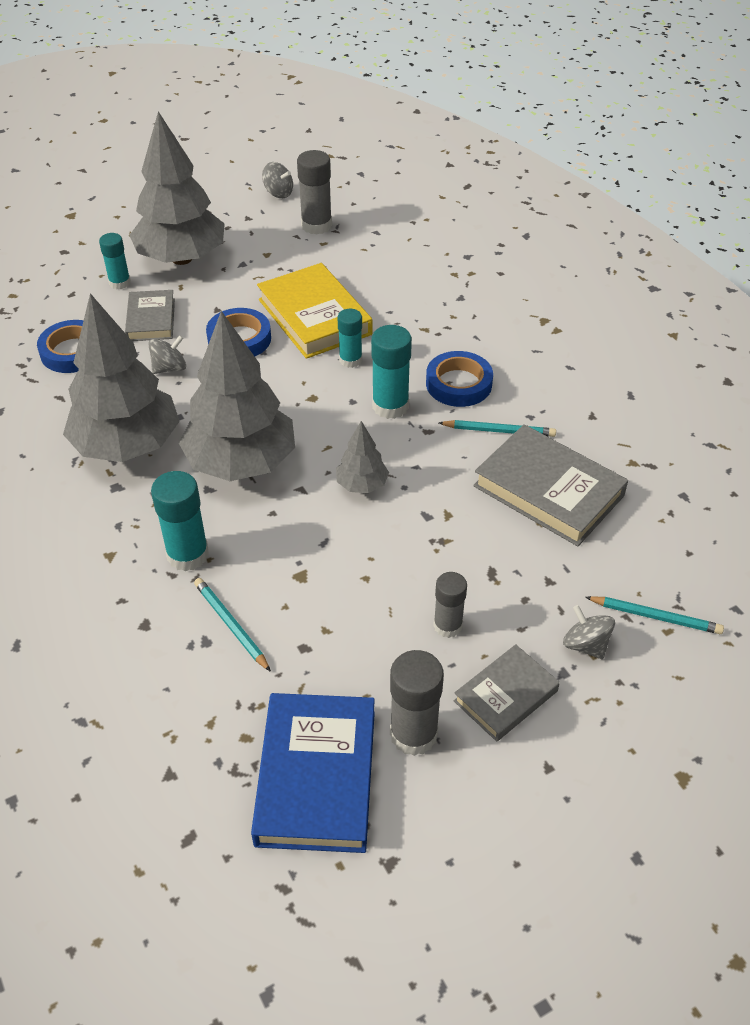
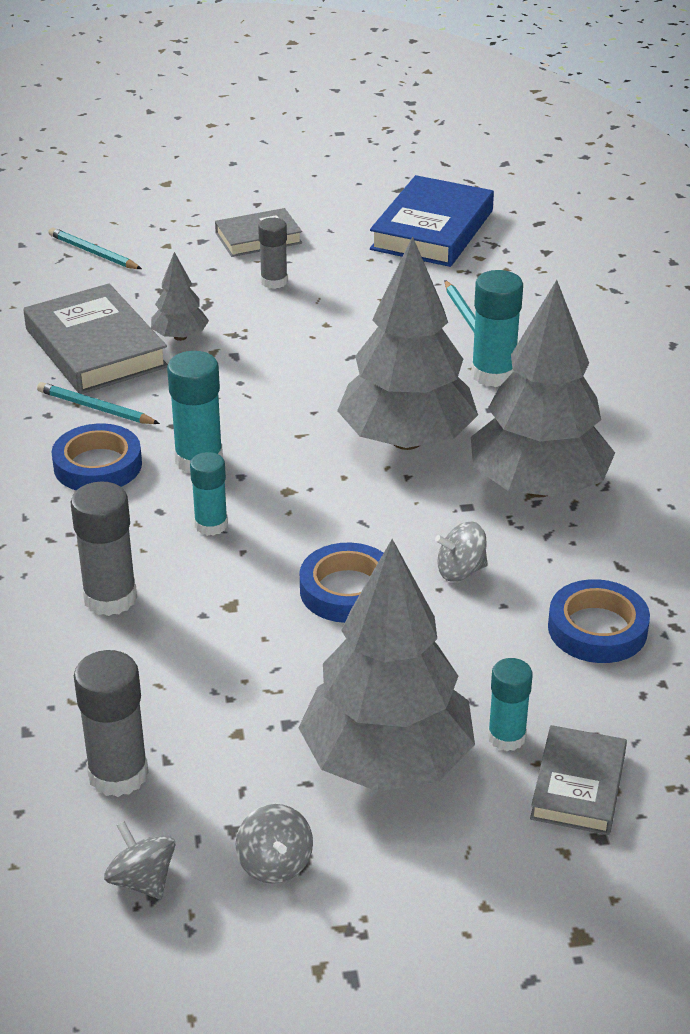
camera: 160 degrees left, 10 degrees down
(151, 320) = (469, 653): grey book -> grey book (578, 786)
(314, 317) = (223, 598): yellow book -> none
(362, 484) = (283, 393): grey tree -> grey tree (180, 337)
(413, 734) = (345, 234): grey glue stick -> grey glue stick (110, 598)
(585, 645) = (168, 250): grey spinning top -> grey spinning top (275, 863)

